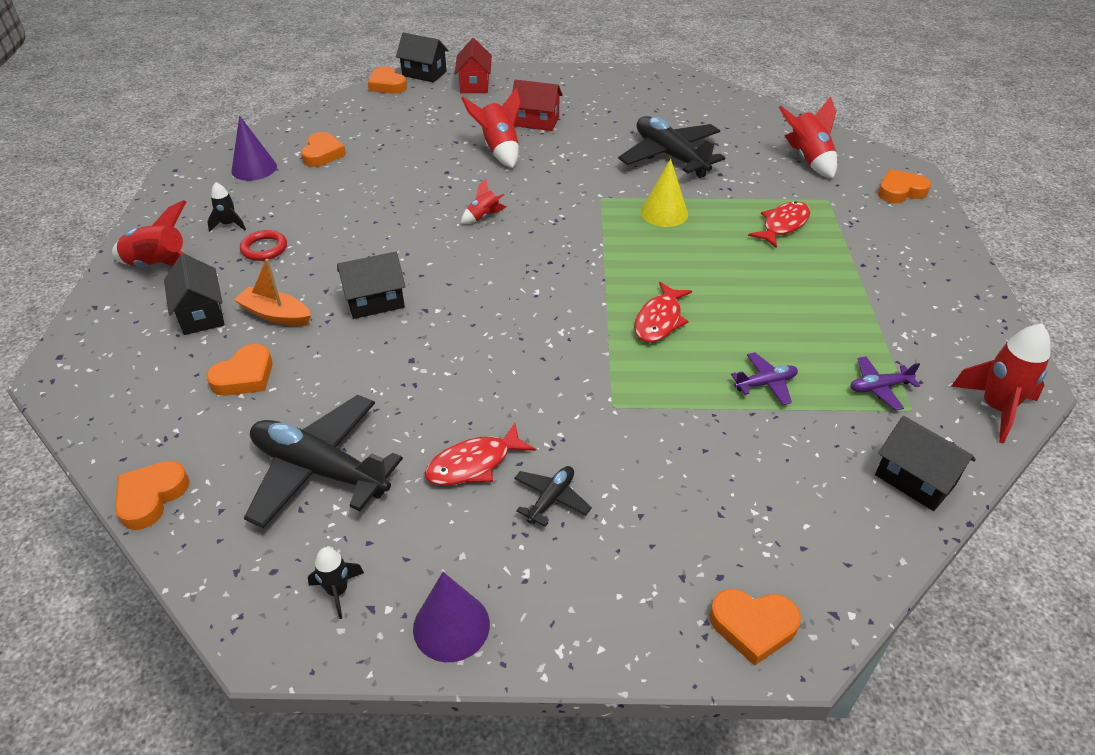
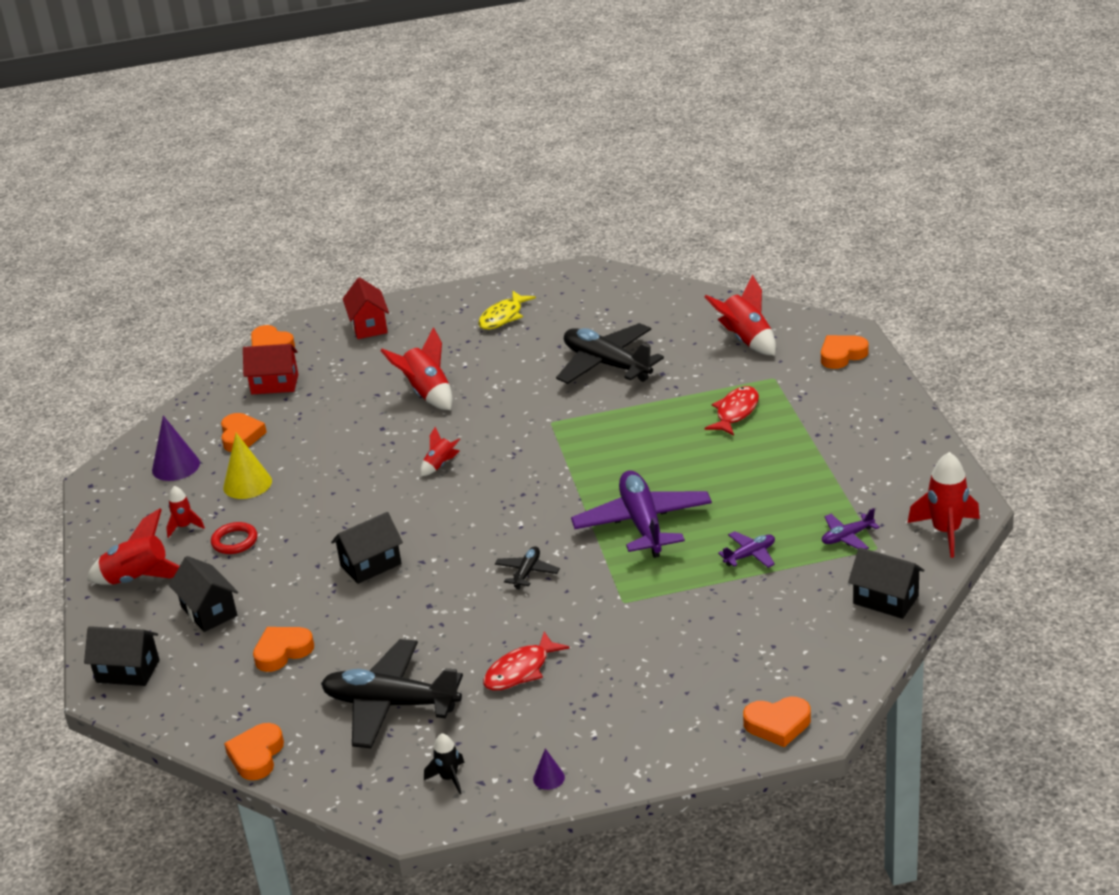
camera: 10 degrees left, 10 degrees down
(229, 224) = (184, 527): black rocket -> red rocket
(245, 376) = (282, 652): orange heart -> orange heart turned 150 degrees counterclockwise
(276, 315) = (281, 596): orange boat -> none
(424, 73) = (306, 324): black house -> black house (128, 671)
(451, 626) = (549, 778): purple cone -> purple cone, size x0.52
(536, 122) = (454, 355): red house -> red house (275, 384)
(551, 499) = (595, 680): black plane -> black plane (527, 572)
(591, 98) = (503, 317): none -> yellow fish
(659, 320) = (643, 523): red fish -> purple plane
(664, 213) = (618, 424): yellow cone -> yellow cone (247, 484)

